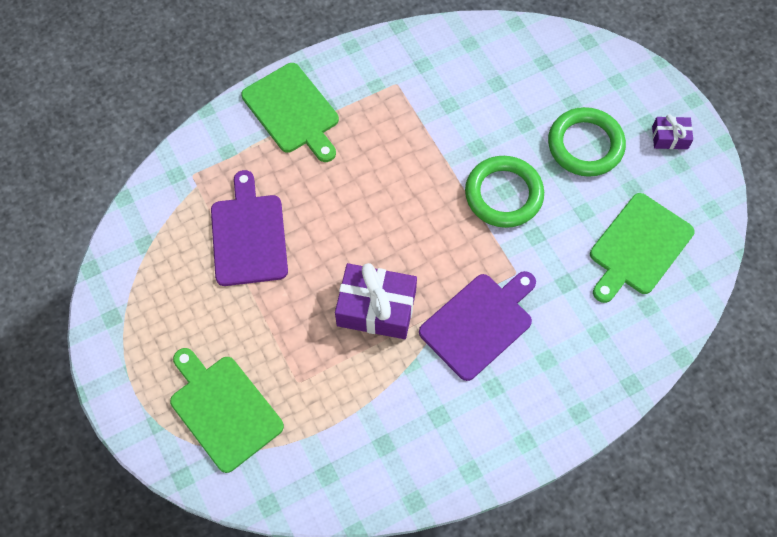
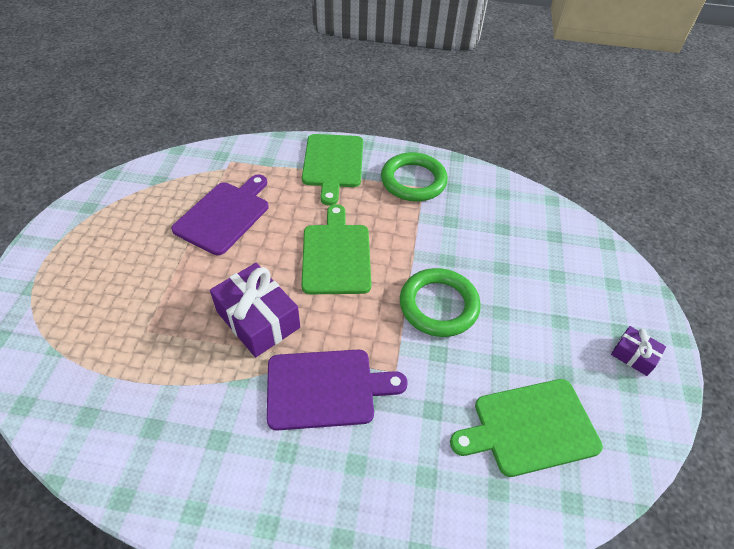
camera: 35 degrees right, 15 degrees down
(223, 409) = (79, 311): green cutting board -> green cutting board (336, 255)
(585, 145) = (544, 313): green ring -> green ring (413, 181)

